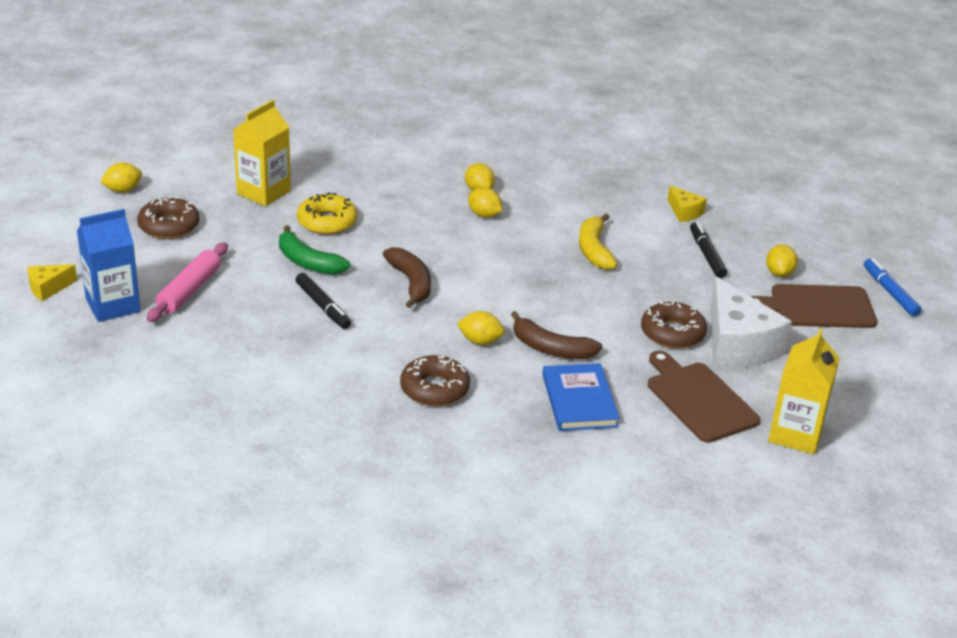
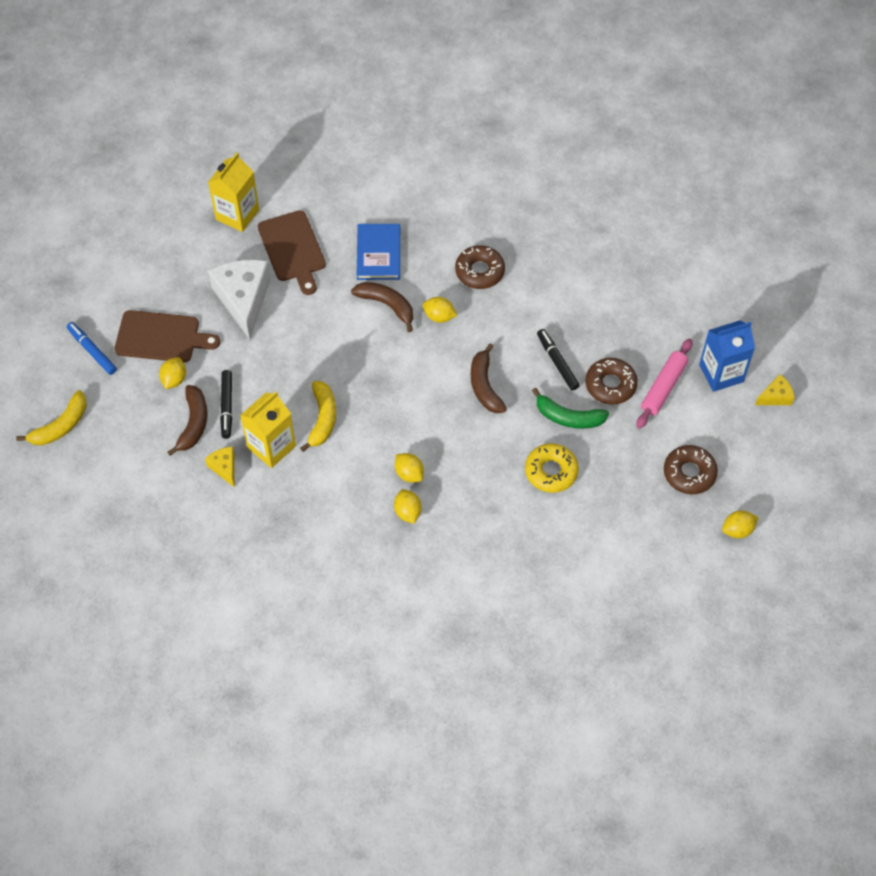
camera: 170 degrees left, 25 degrees up
(263, 192) = (608, 519): yellow carton -> yellow carton (271, 447)
(308, 262) = (568, 417): green banana -> green banana turned 150 degrees clockwise
(672, 333) = (289, 316): brown donut -> brown donut (610, 385)
(736, 241) = (193, 423): none -> brown banana
(878, 234) = (61, 426): none -> yellow banana
(890, 292) = (92, 351): blue marker -> blue marker turned 150 degrees clockwise

